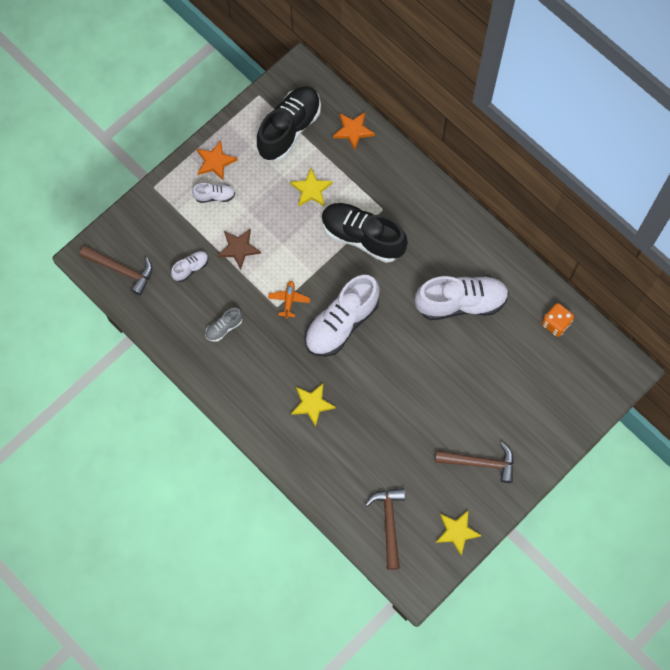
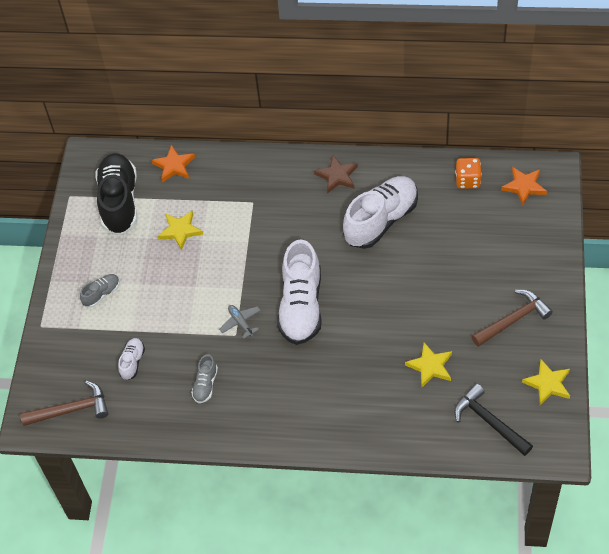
camera: 35 degrees left, 15 degrees down
(214, 196) = (102, 294): white shoe -> grey shoe
(215, 161) = (78, 269): orange star -> orange star (524, 186)
(238, 248) = (160, 317): brown star -> brown star (337, 176)
(289, 300) = (241, 323): orange plane -> grey plane
(312, 404) = (337, 384): yellow star -> yellow star (430, 366)
(362, 237) = (256, 233): black shoe -> none
(389, 523) = (489, 421): brown hammer -> black hammer

